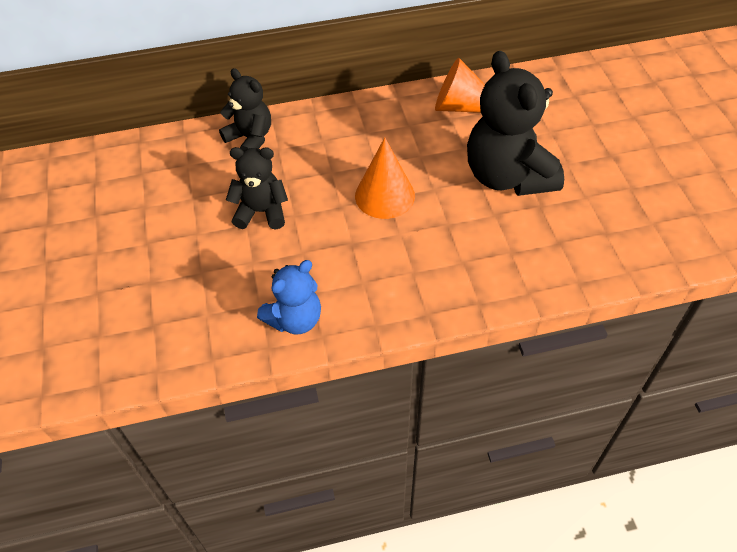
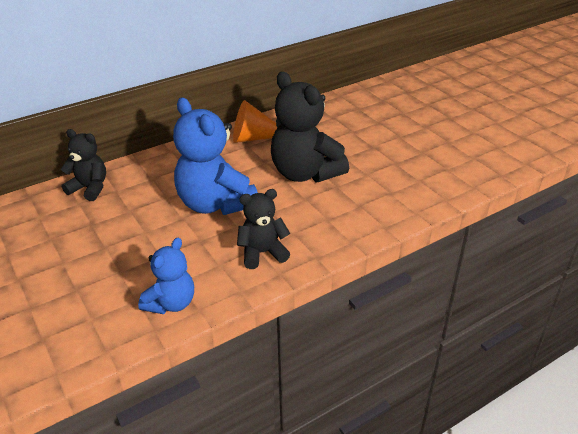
camera: 20 degrees left, 15 degrees down
(261, 212) = (116, 235): black teddy bear -> black teddy bear (262, 253)
(384, 195) = (215, 204): orange cone -> blue teddy bear

